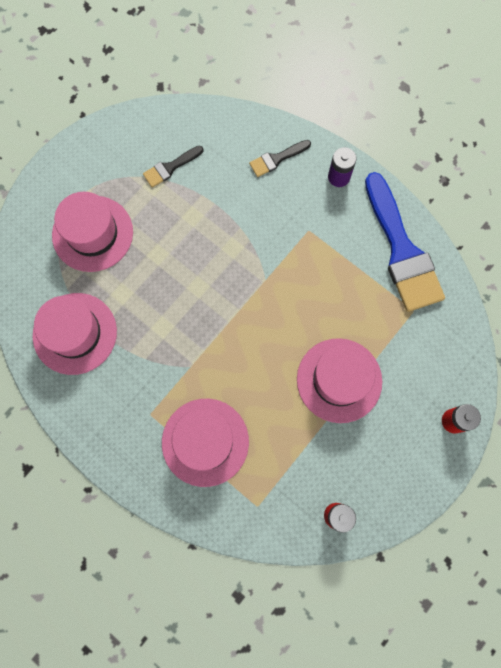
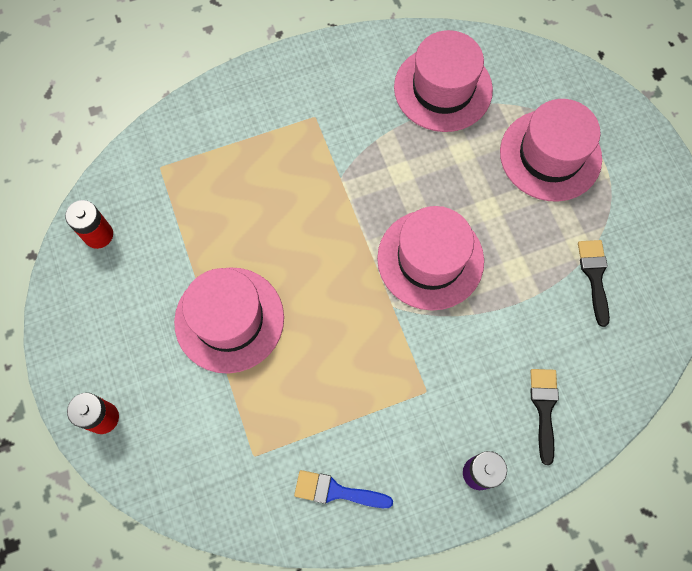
camera: 120 degrees right, 5 degrees down
(205, 442) = (254, 152): pink hat -> pink hat (430, 259)
(401, 250) = (336, 491): blue brush -> blue brush, size x0.46

